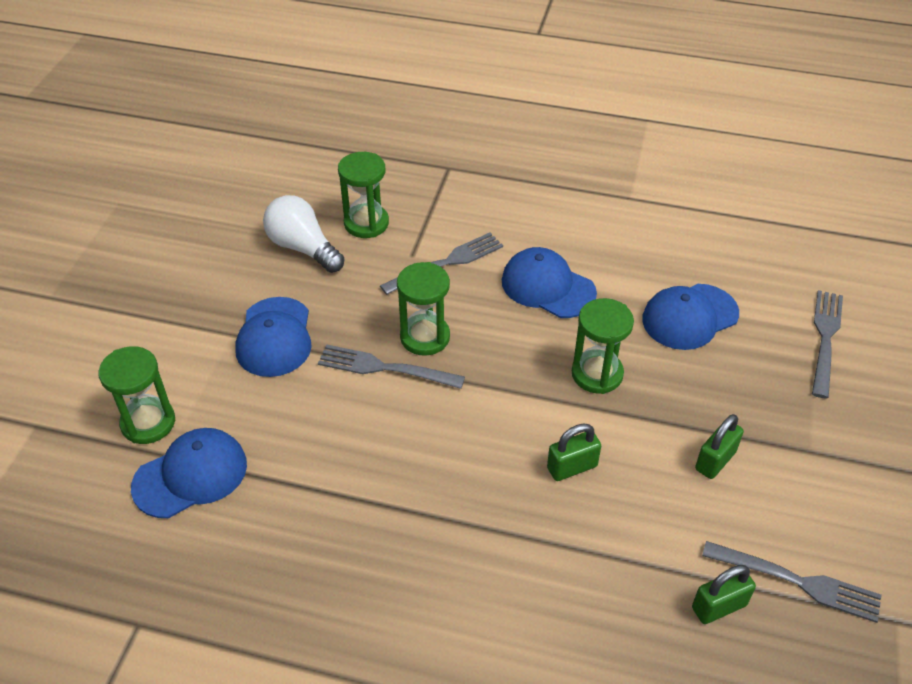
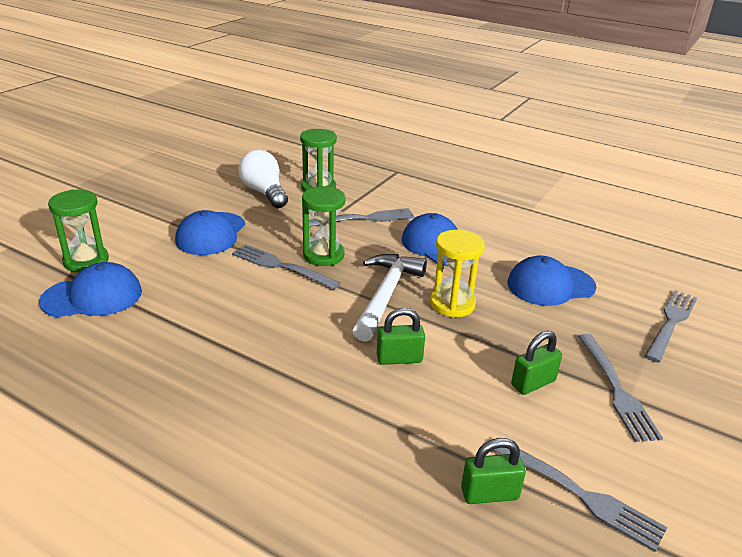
camera: 15 degrees right, 15 degrees down
(521, 380) = (386, 295): none -> white hammer
(597, 374) = (452, 304): green hourglass -> yellow hourglass
(796, 445) = (616, 389): none -> grey fork

